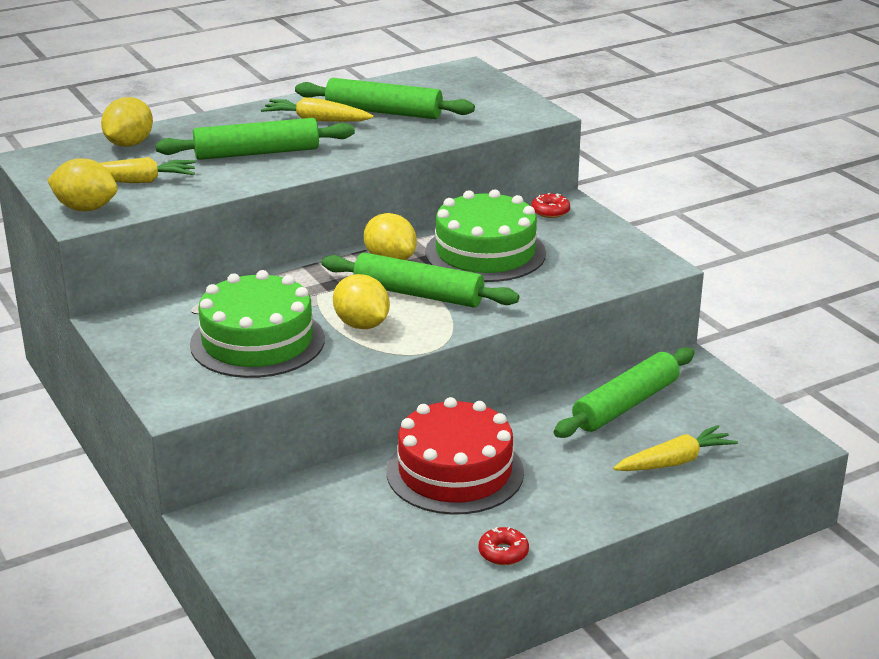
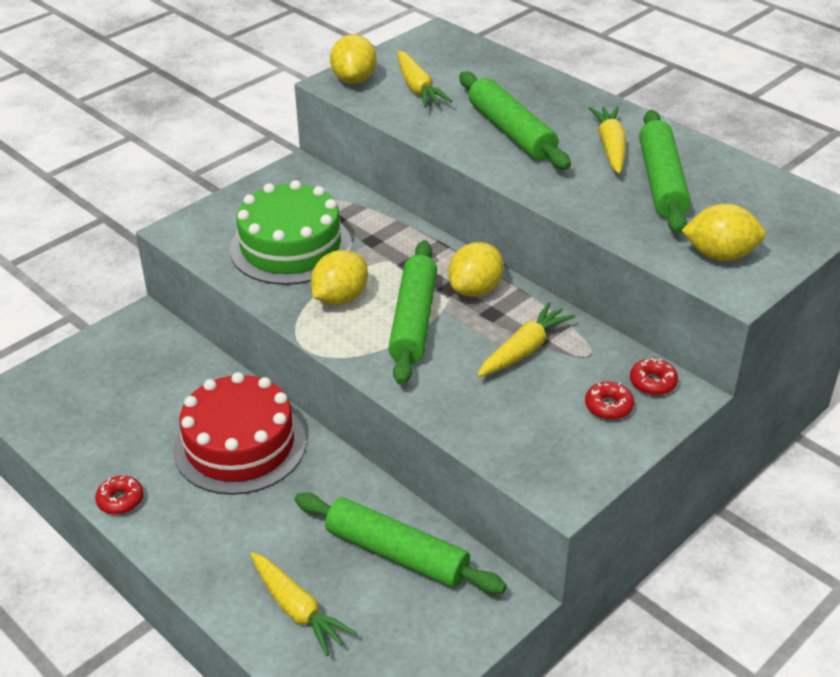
camera: 75 degrees right, 10 degrees up
(129, 144) = (491, 67): yellow lemon -> yellow lemon (720, 255)
(485, 253) = (524, 350): green cake -> yellow carrot
(570, 232) = (608, 406): none -> red donut

